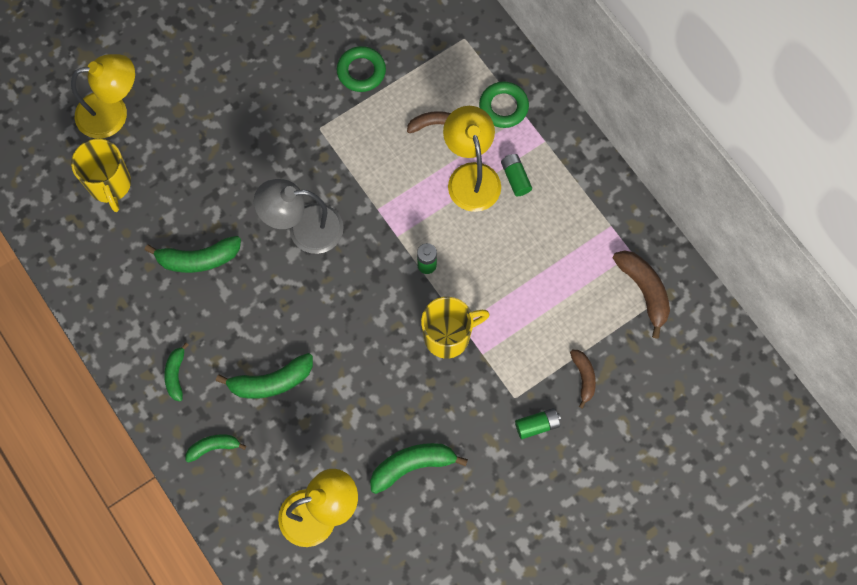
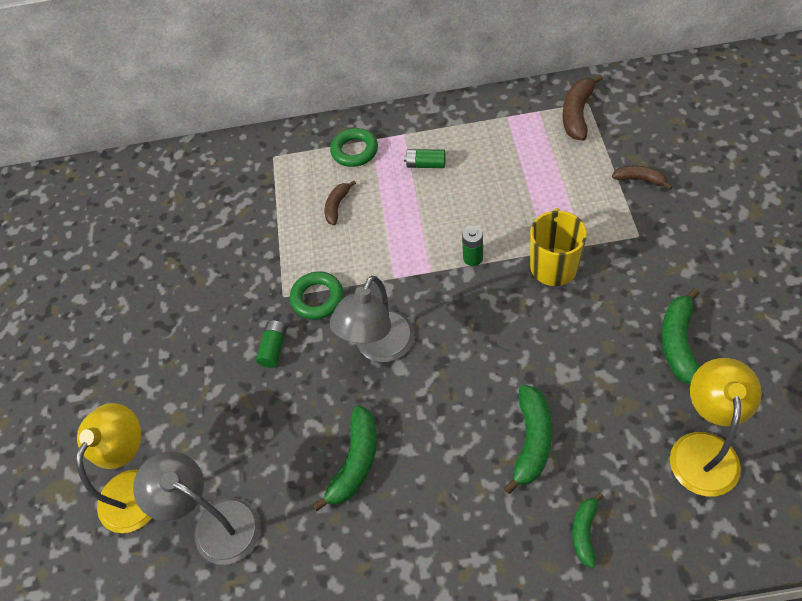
camera: 55 degrees left, 15 degrees down
(110, 185) = (215, 523): yellow mug -> grey lamp
(176, 374) = (479, 540): green banana -> none
(361, 71) = (250, 242): green ring -> green ring (317, 298)
(471, 176) = (405, 195): yellow lamp -> none
(537, 425) = (673, 228): green battery -> green battery (274, 348)
(644, 291) = (577, 114): brown banana -> brown banana turned 75 degrees counterclockwise

